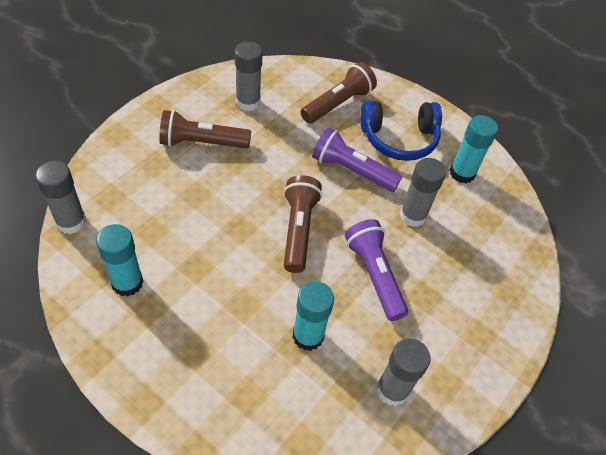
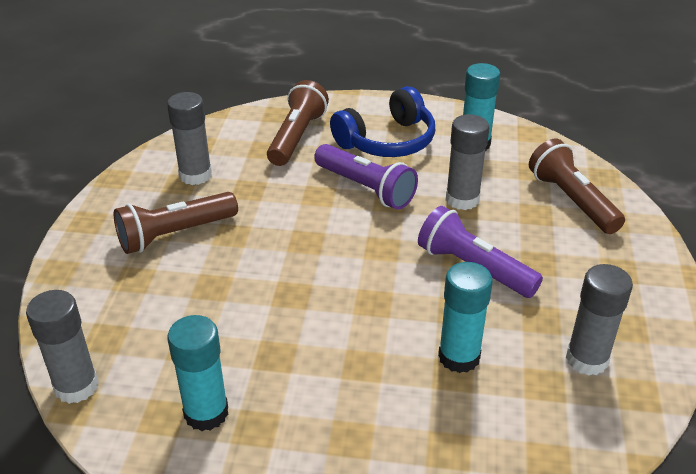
camera: 25 degrees left, 15 degrees down
(298, 230) = (358, 266): brown flashlight -> brown flashlight (572, 200)
(352, 170) = (365, 188): purple flashlight -> purple flashlight turned 135 degrees counterclockwise

